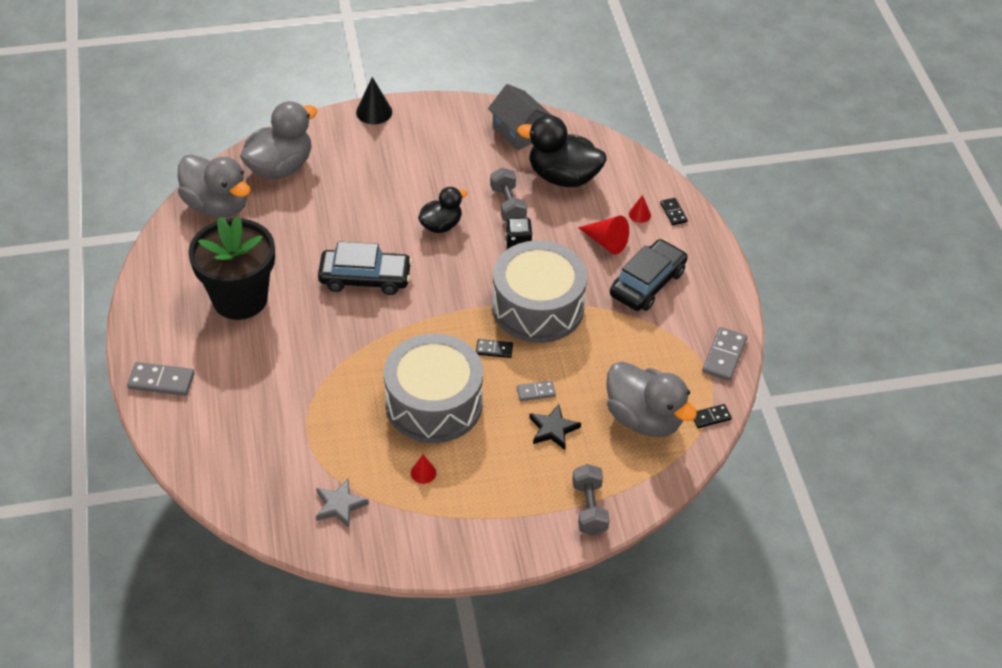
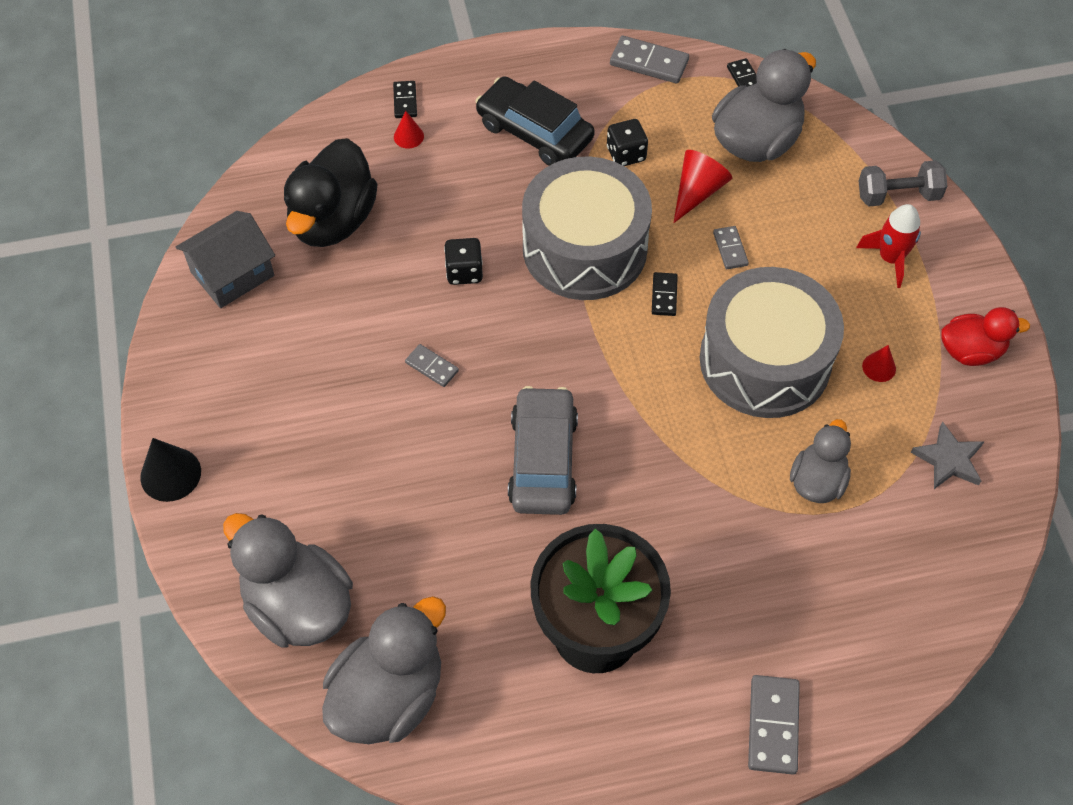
camera: 90 degrees left, 10 degrees up
(331, 423) = (817, 481): none -> grey duck
(365, 278) = (543, 459): black car -> grey car
(434, 535) = (971, 351): none -> red duck
(441, 225) = (432, 367): black duck -> grey domino
(508, 205) = (389, 285): grey dumbbell -> none
(525, 494) = (890, 258): none -> red rocket
(553, 429) = (786, 231): black star -> none
(606, 242) = (461, 173): red cone -> red cone (697, 191)
(627, 336) = (626, 154): none -> black dice
(673, 213) = (405, 101): black domino -> black domino turned 75 degrees counterclockwise

